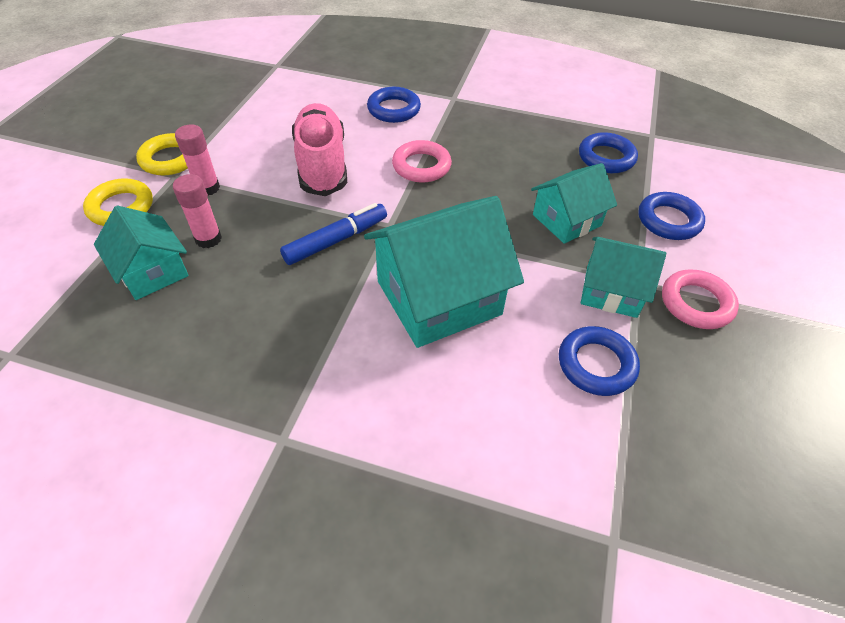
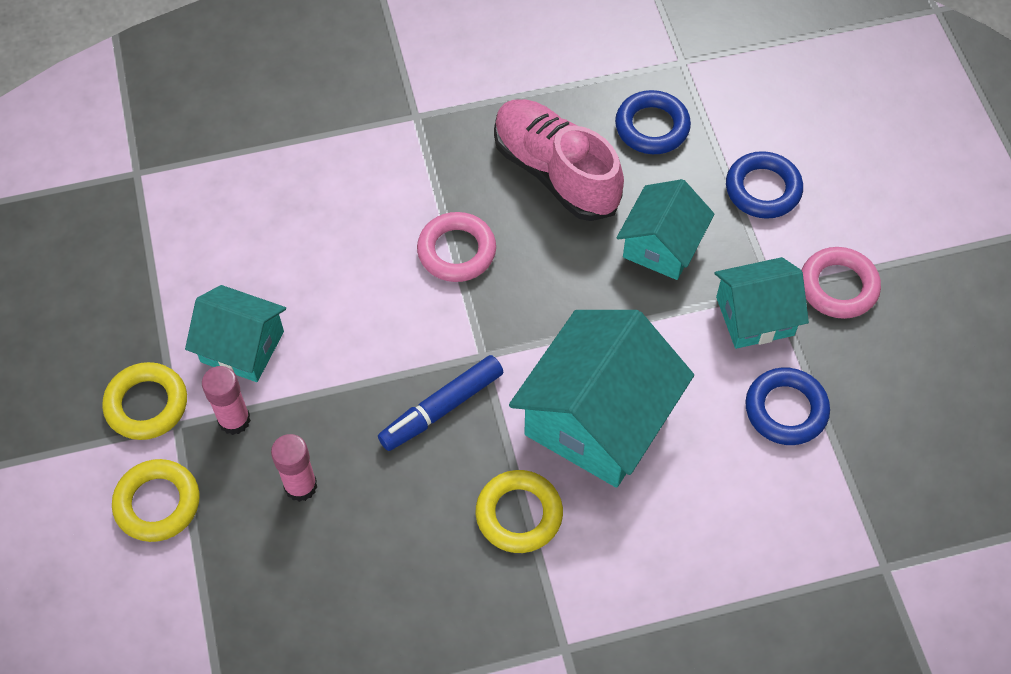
camera: 30 degrees left, 10 degrees up
(152, 271) = (278, 560): turquoise house -> turquoise house (242, 346)
(322, 164) = (339, 311): pink shoe -> pink shoe (555, 172)
(330, 328) = (519, 514): none -> yellow ring
(336, 240) = (441, 408): blue marker -> blue marker turned 150 degrees counterclockwise
(394, 109) = (356, 175): blue ring -> none

